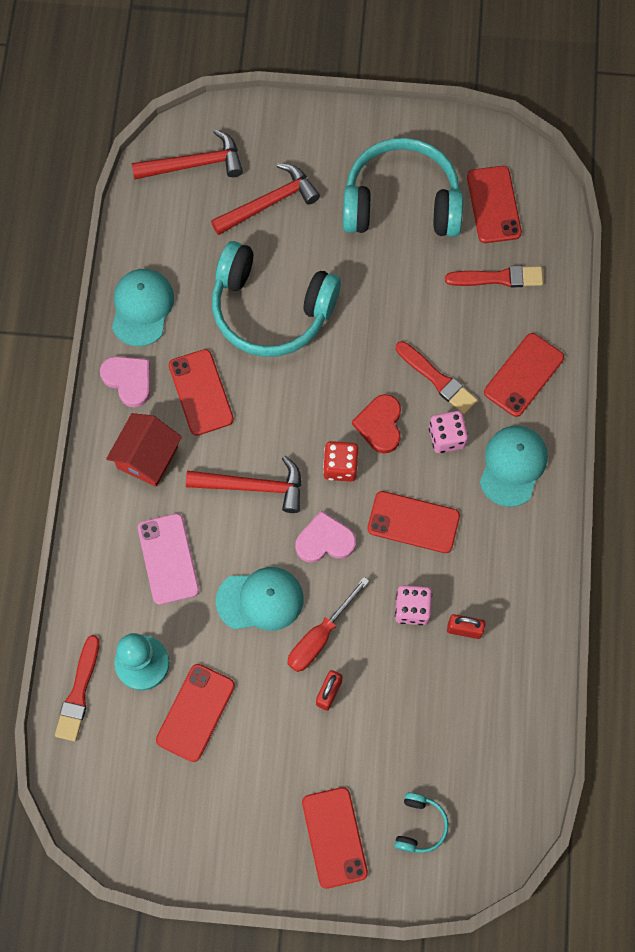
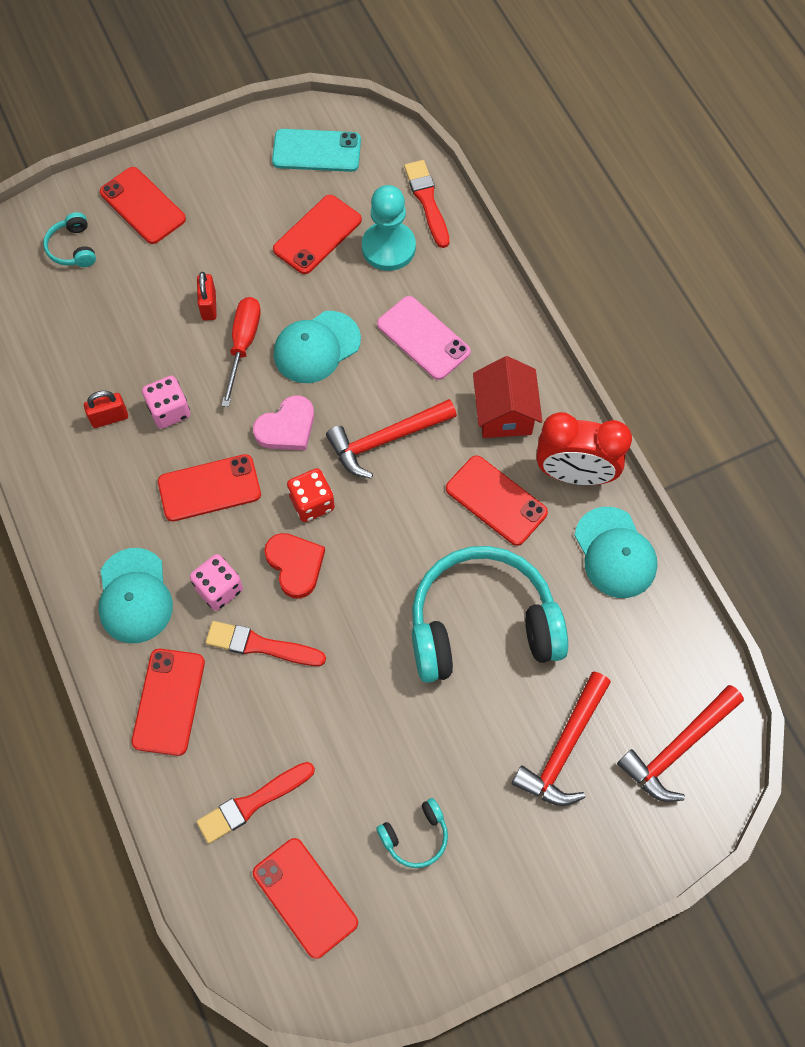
camera: 150 degrees right, 5 degrees down
(128, 380) = (574, 474): pink heart -> red clock
(142, 808) = (316, 151): none -> turquoise phone
(195, 712) = (317, 235): red phone -> red phone turned 45 degrees clockwise
(401, 202) = (415, 836): turquoise headphones -> turquoise headphones, size x0.42

